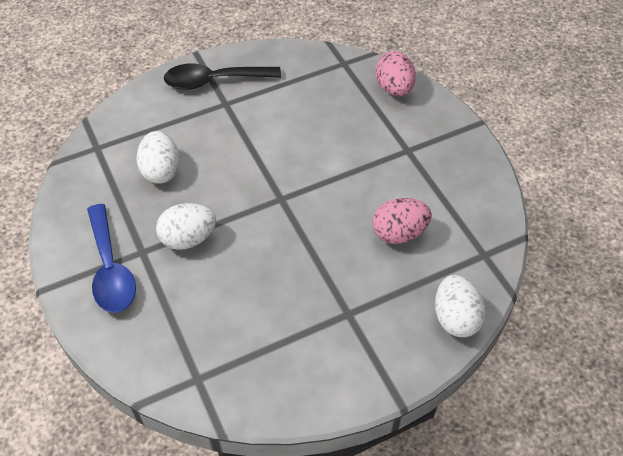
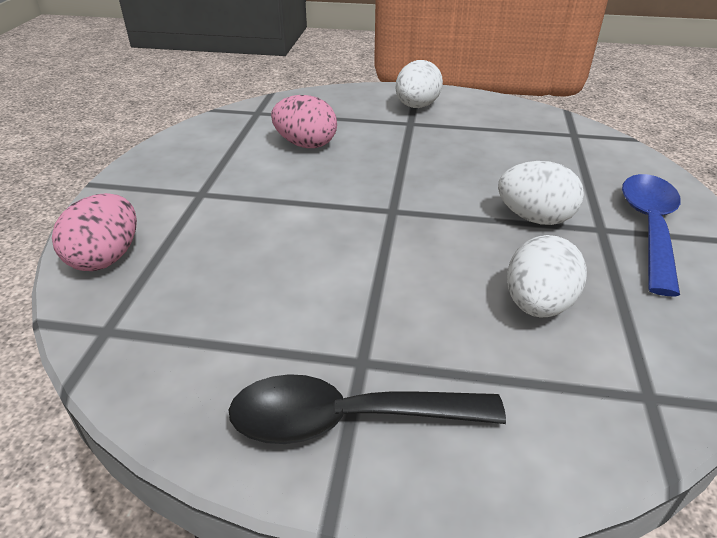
camera: 145 degrees left, 15 degrees down
(214, 81) = (346, 419): black spoon -> black spoon turned 150 degrees clockwise
(455, 318) = (330, 96): white egg -> white egg (416, 106)

